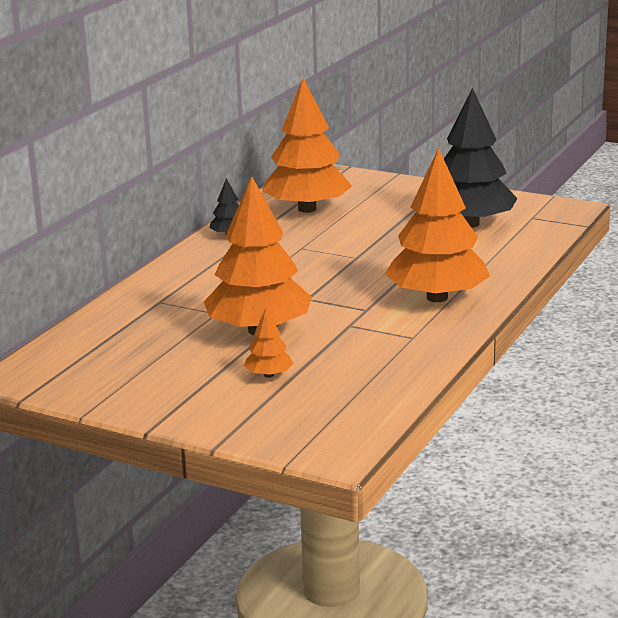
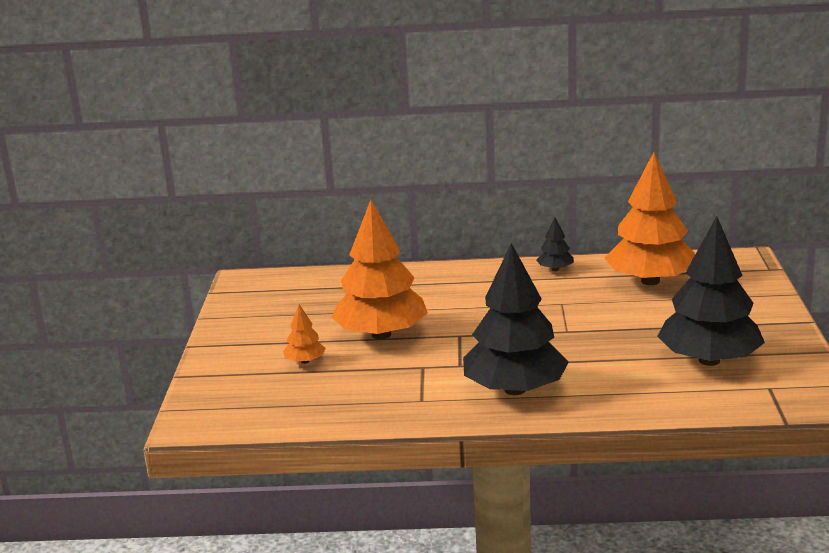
camera: 65 degrees right, 0 degrees up
(437, 297) = (515, 389): orange tree -> black tree

